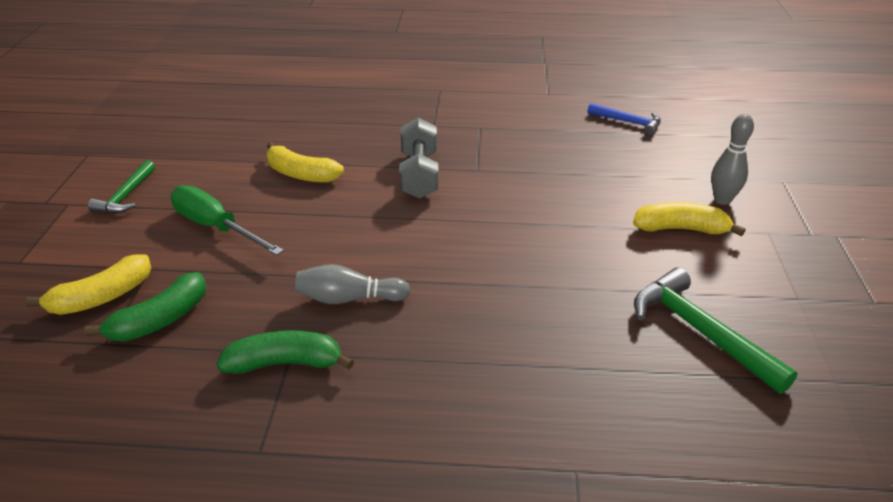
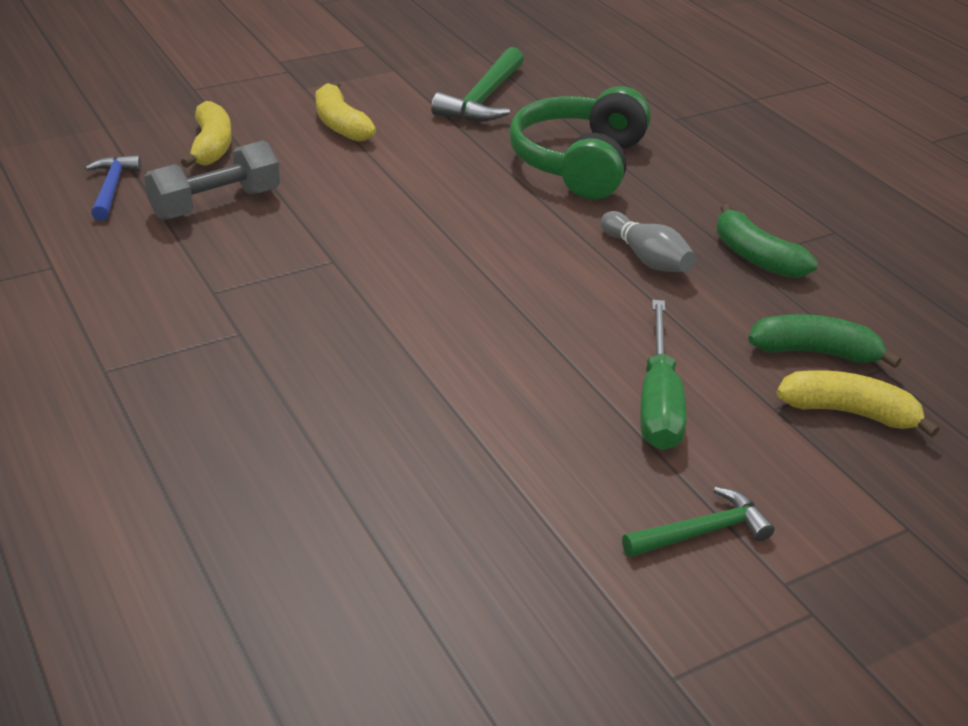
camera: 125 degrees left, 0 degrees up
(301, 174) = (481, 393): yellow banana -> yellow banana (211, 147)
(419, 175) = (387, 297): grey dumbbell -> grey dumbbell (216, 204)
(523, 336) = (580, 163): none -> green headphones
(722, 200) = (263, 112): grey bowling pin -> none

